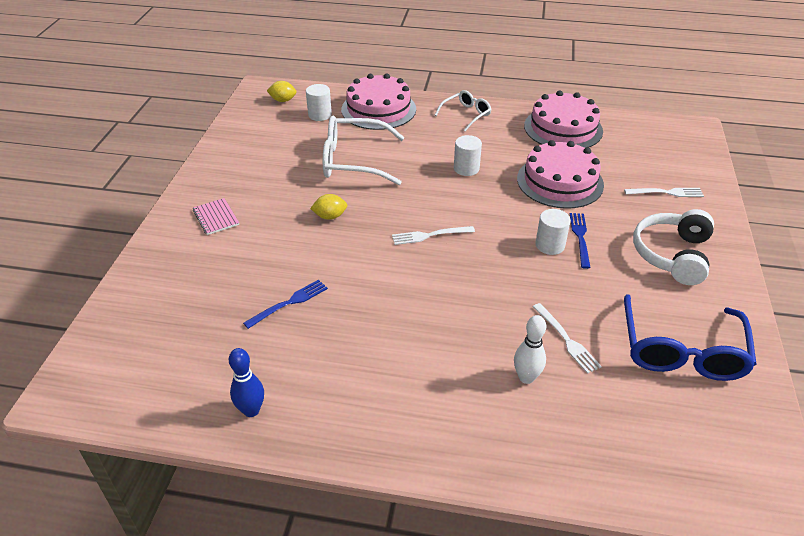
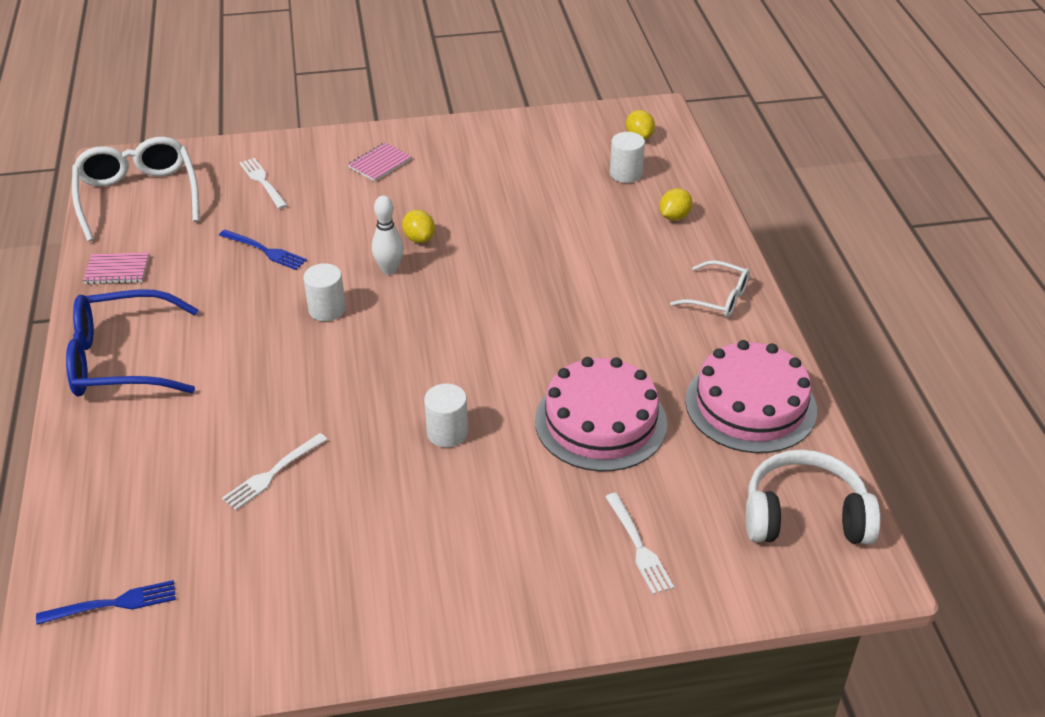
camera: 70 degrees right, 0 degrees up
(251, 410) = (117, 270): blue bowling pin -> pink notebook
(353, 161) = (540, 227): white glasses -> white glasses (138, 196)
(378, 109) = (674, 217): pink cake -> yellow lemon
(429, 235) = (419, 323): white fork -> white fork (262, 182)
(466, 168) = (579, 325): white cylinder -> white cylinder (327, 309)
(526, 377) = (203, 448): white bowling pin -> white bowling pin (389, 269)
(580, 237) = (478, 460): blue fork -> blue fork (114, 603)
(672, 255) = (481, 564): white headphones -> white headphones (804, 516)
(681, 351) = (284, 586): blue glasses -> blue glasses (121, 360)

